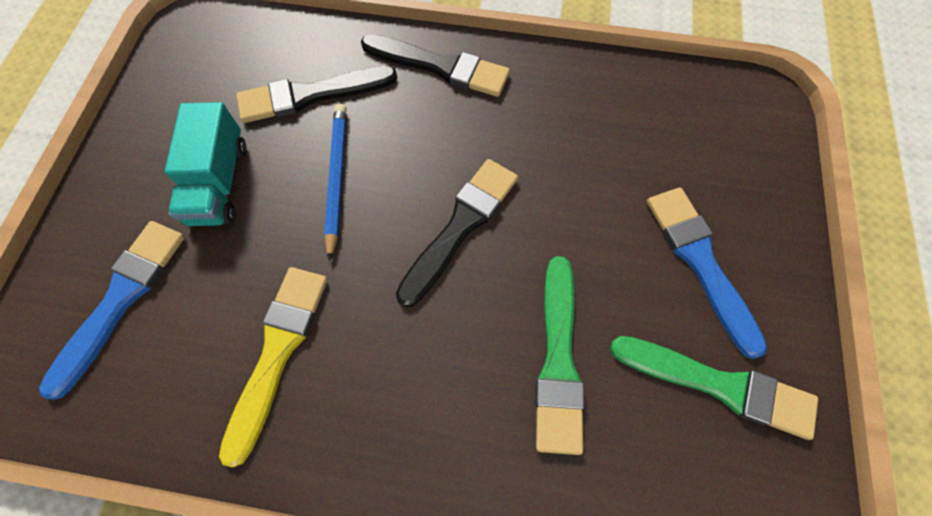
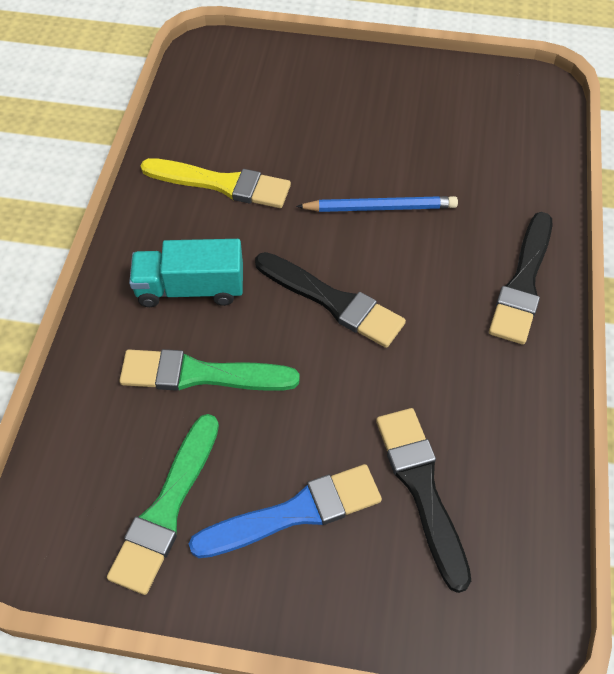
camera: 90 degrees right, 10 degrees down
(121, 299) = (268, 91): blue brush -> none
(219, 183) = (371, 131): turquoise truck -> turquoise truck (190, 288)
(311, 95) = (471, 182): black brush -> black brush (422, 488)

